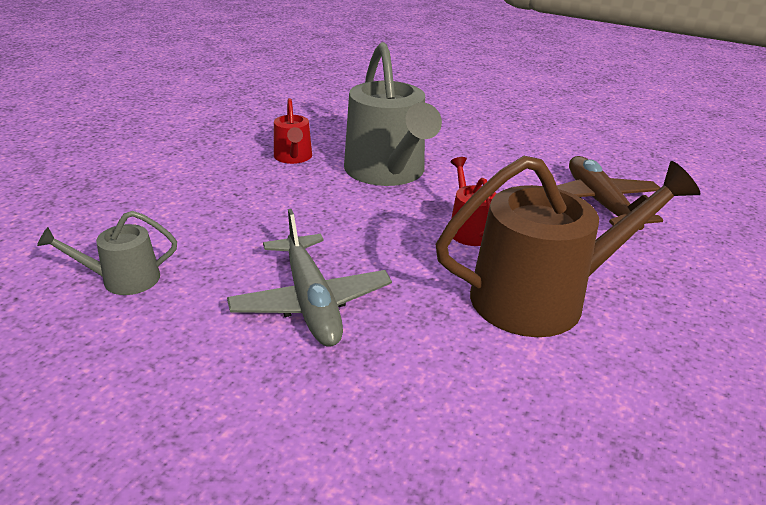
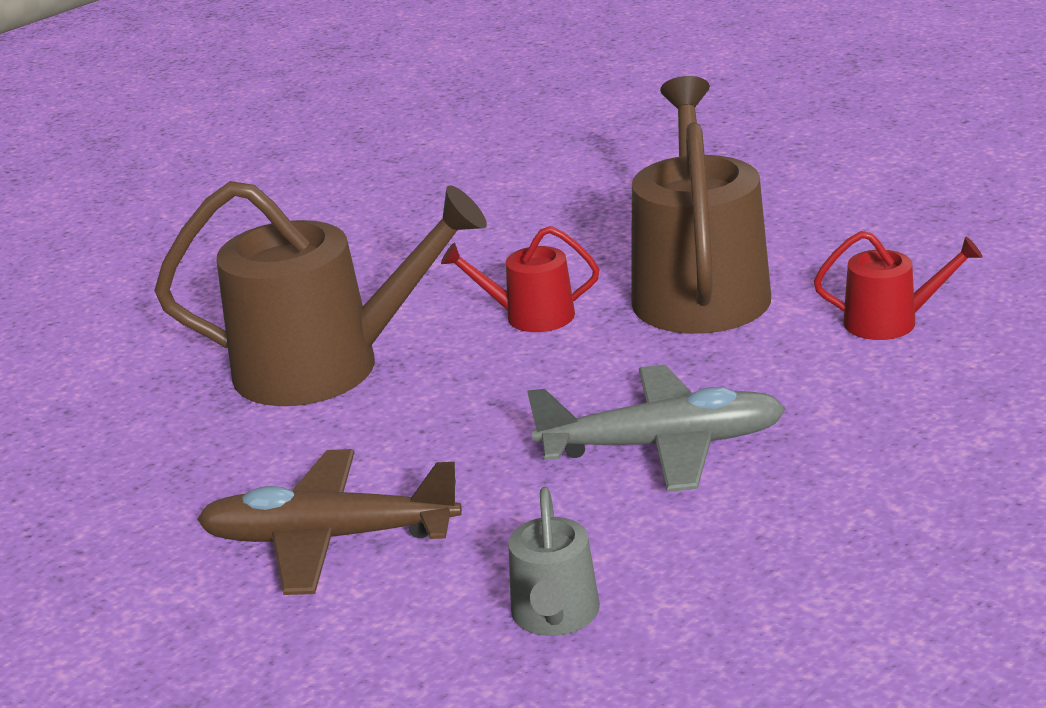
camera: 70 degrees left, 5 degrees down
(293, 157) = (213, 456): red watering can -> red watering can (890, 322)
(387, 172) = (325, 366): grey watering can -> brown watering can
(599, 203) = (505, 219): brown plane -> brown plane (330, 539)

